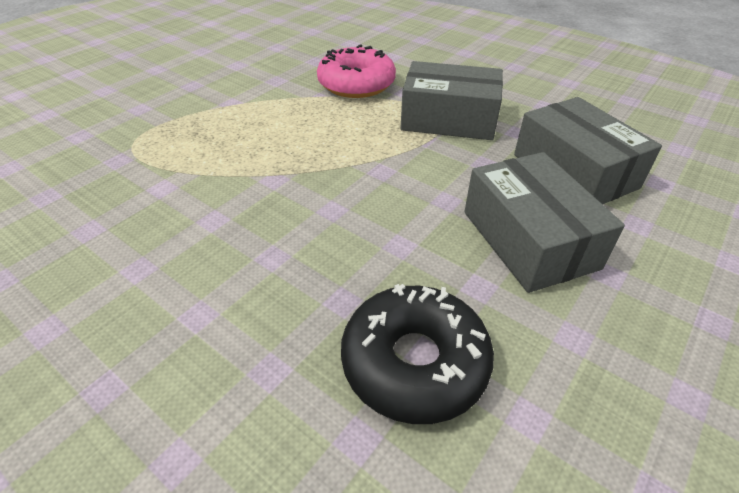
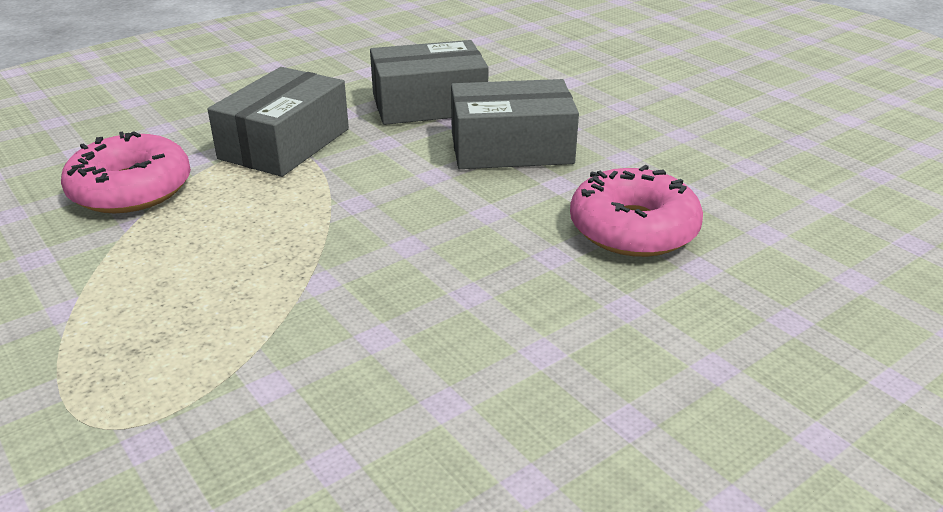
camera: 75 degrees left, 10 degrees down
(414, 362) = (633, 229): black donut -> pink donut

